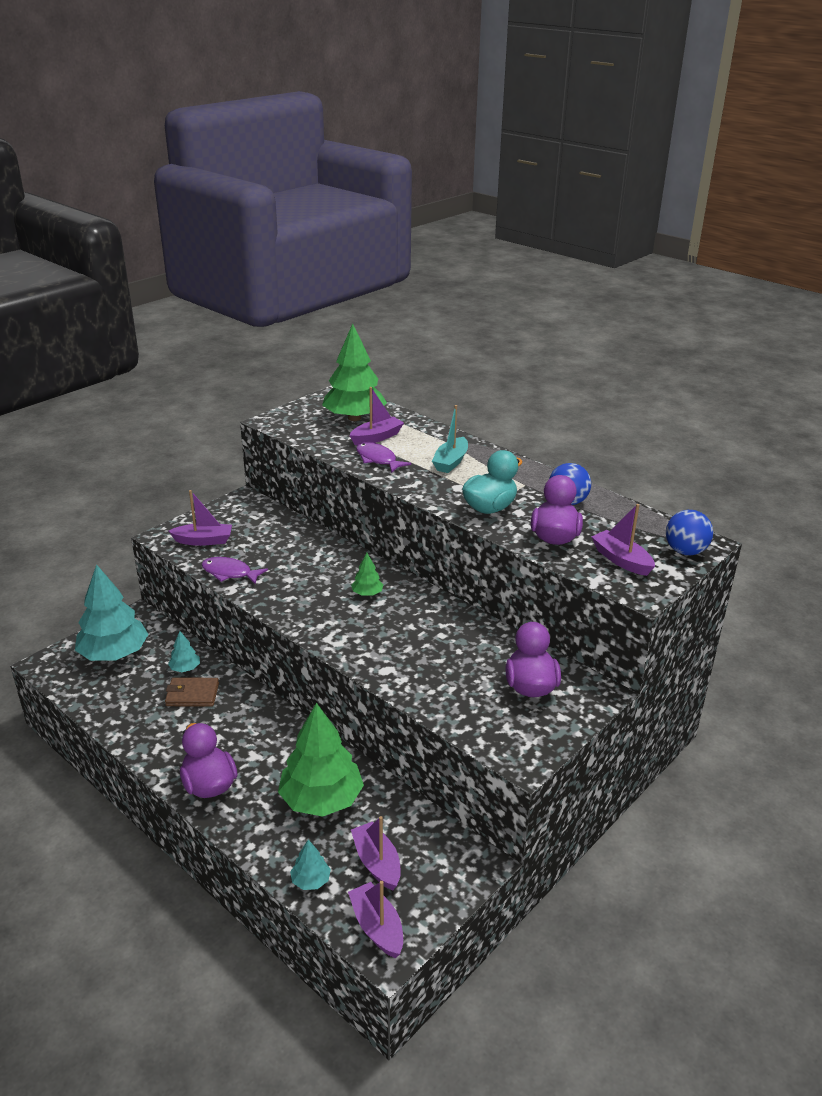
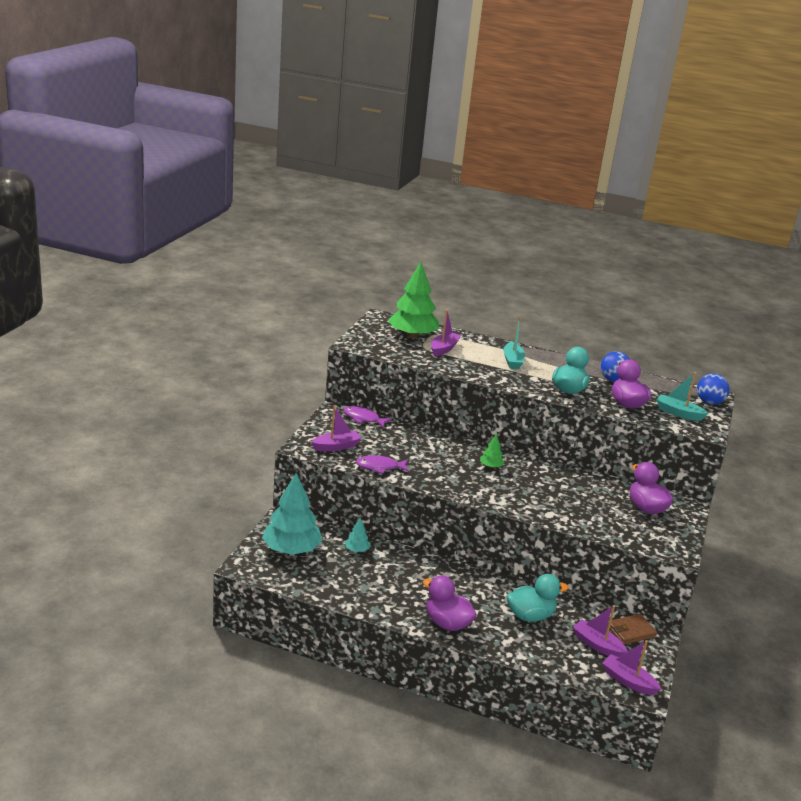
camera: 25 degrees left, 5 degrees down
(192, 695) = (379, 567): brown wallet -> brown wallet (631, 631)
(311, 880) = (566, 665): turquoise tree -> none
(321, 799) = (530, 616): green tree -> turquoise duck
(378, 459) = (461, 365): purple fish -> purple fish (363, 418)
(621, 560) = (678, 413): purple boat -> turquoise boat

